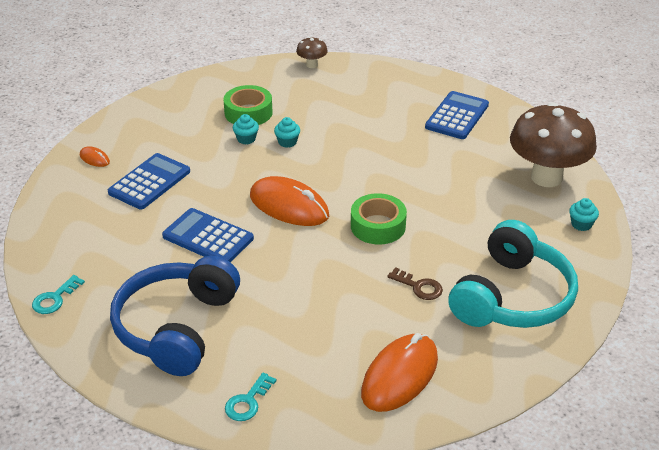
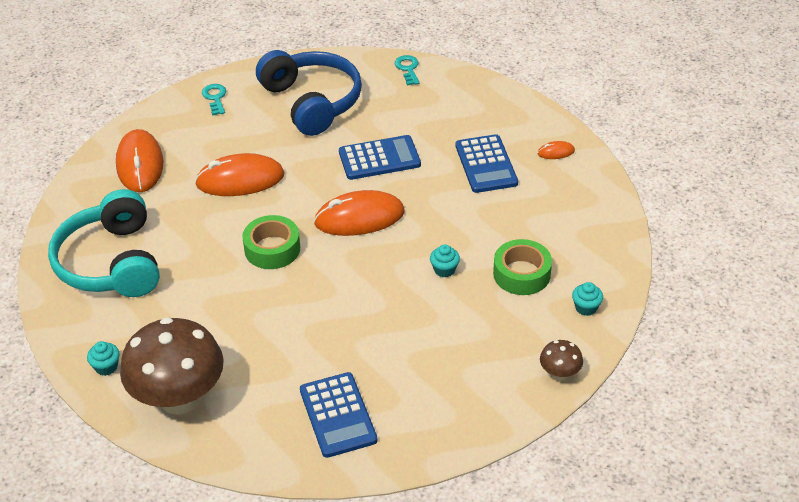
camera: 135 degrees right, 5 degrees up
(246, 139) = (480, 248): turquoise cupcake -> turquoise cupcake (586, 308)
(333, 296) = (240, 180): none -> orange mouse
(419, 287) = (188, 225): brown key -> none

